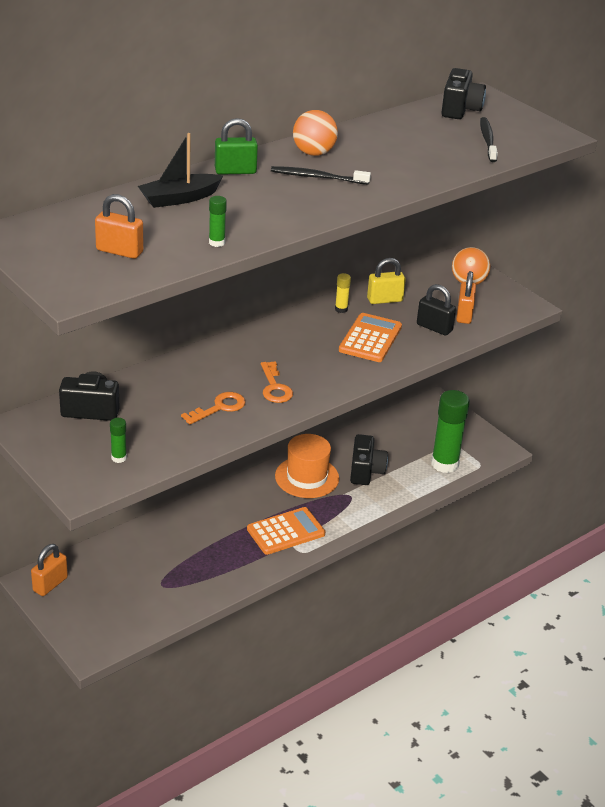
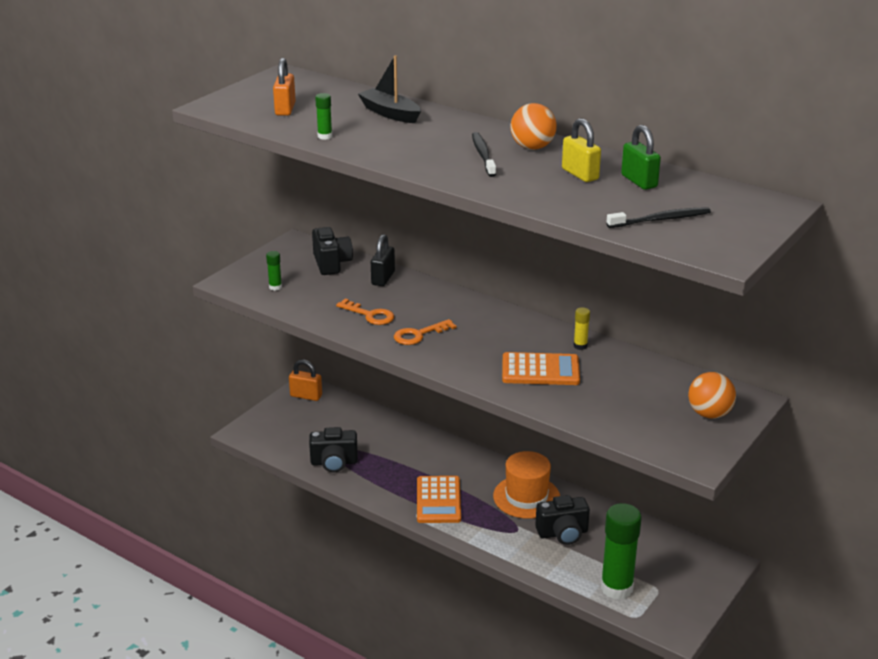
camera: 75 degrees right, 5 degrees down
(235, 171) = (461, 124): green padlock -> green padlock (639, 181)
(285, 531) = (438, 500): orange calculator -> orange calculator turned 45 degrees clockwise
(384, 300) = (621, 367): yellow padlock -> yellow padlock (580, 174)
(434, 327) = (594, 404): black padlock -> black padlock (383, 278)
(460, 109) = (723, 198): black camera -> black camera (334, 463)
(464, 315) = (637, 420): orange padlock -> none

